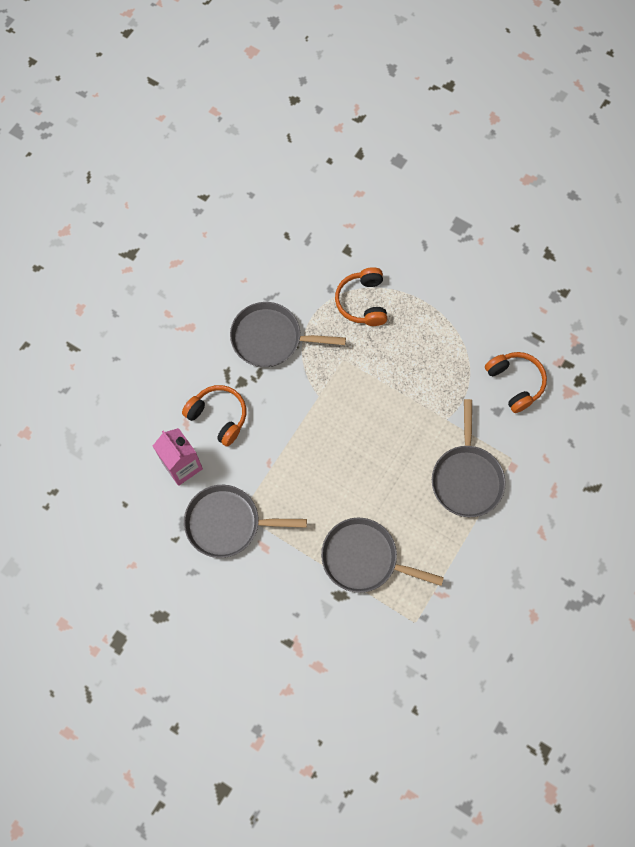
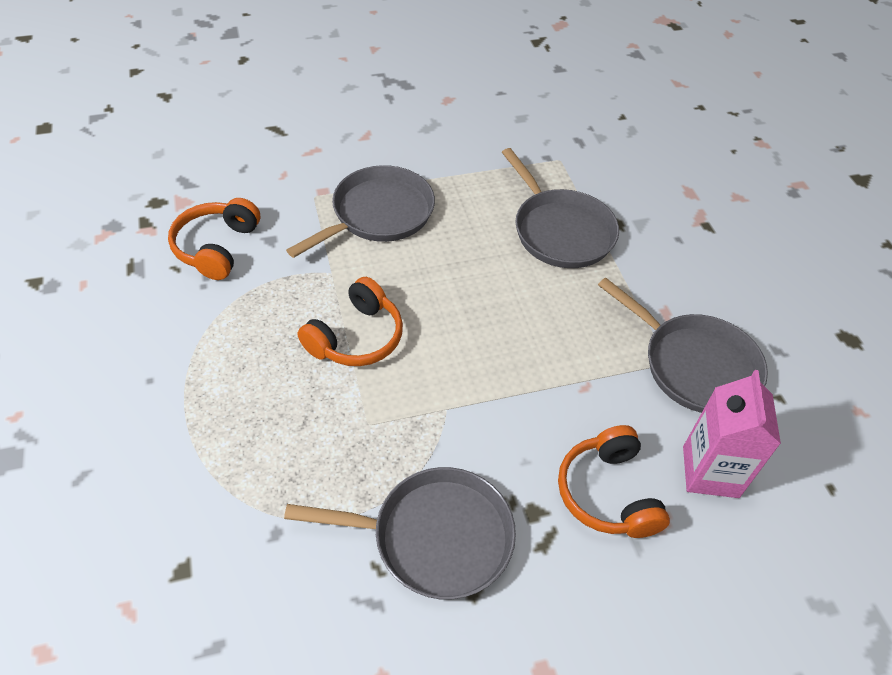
camera: 140 degrees left, 20 degrees down
(270, 338) = (434, 537): grey pan -> grey pan turned 45 degrees counterclockwise
(362, 302) = (256, 474): orange headphones -> orange headphones (356, 337)

